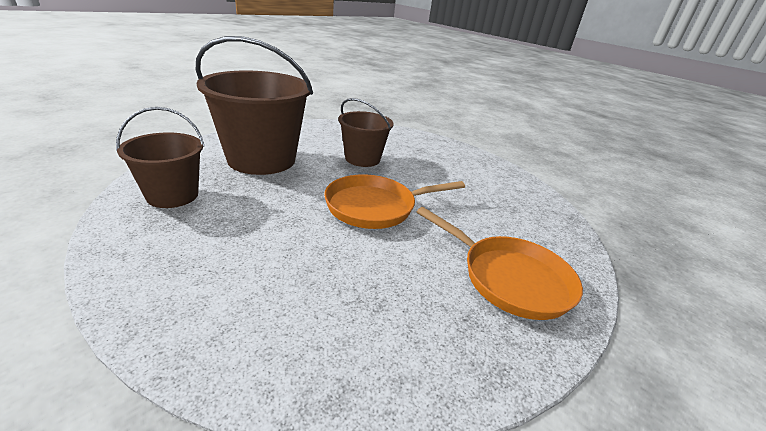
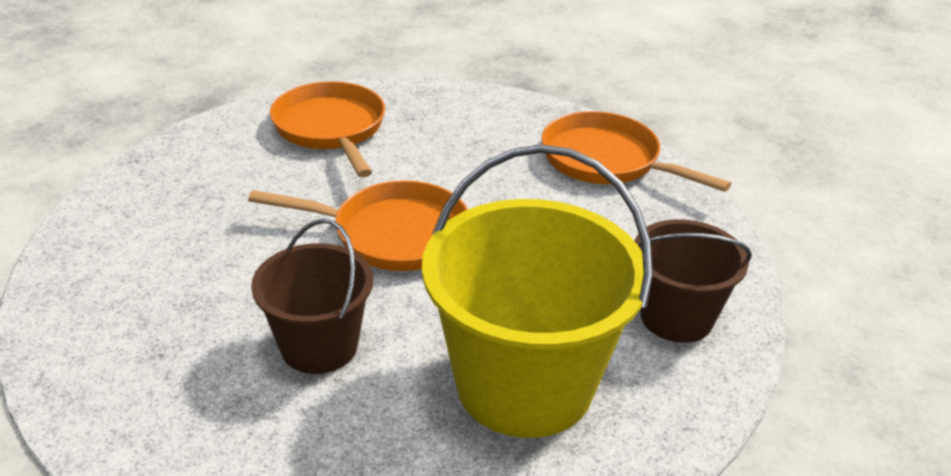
camera: 150 degrees left, 5 degrees up
(227, 322) = (607, 160): none -> orange pan
(261, 159) = (524, 384): brown bucket -> yellow bucket

